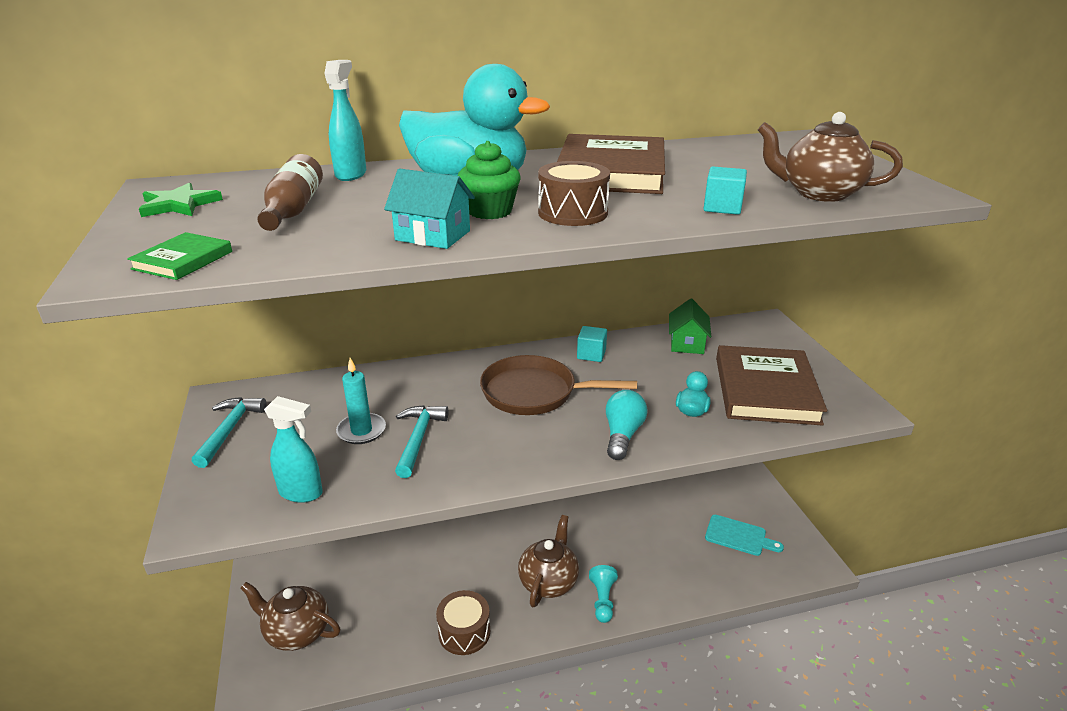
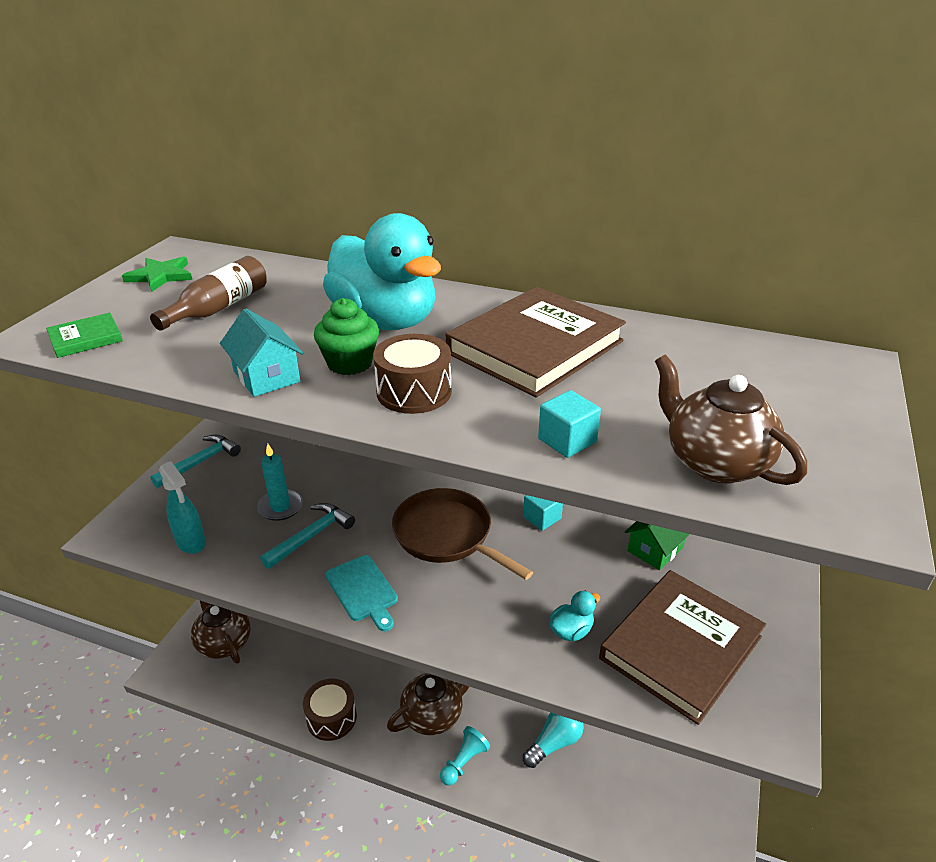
camera: 35 degrees right, 5 degrees up
(351, 174) = (314, 278): turquoise spray bottle -> none
(622, 435) = (476, 621): turquoise light bulb -> turquoise light bulb (554, 743)
(738, 536) = (655, 781): turquoise cutting board -> turquoise cutting board (363, 591)

